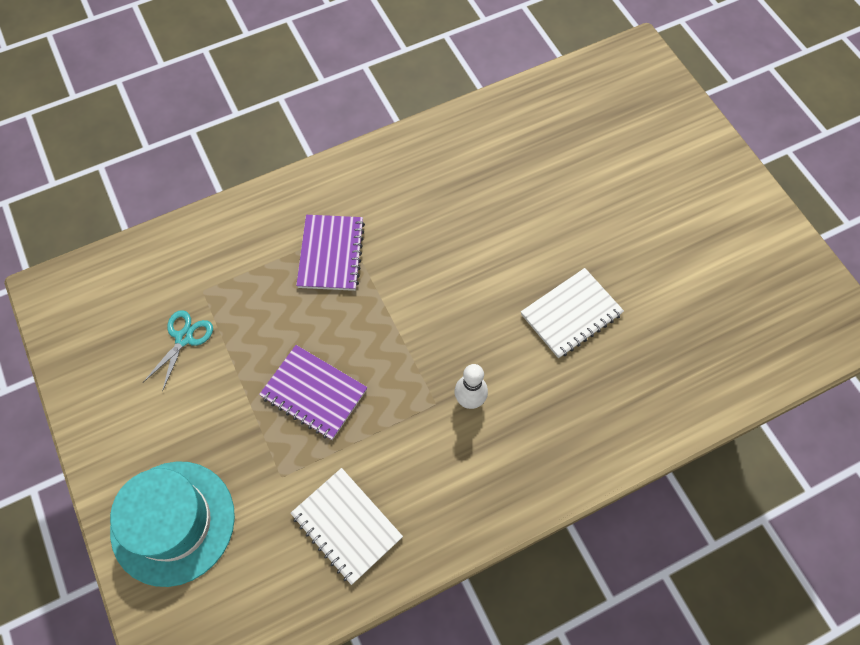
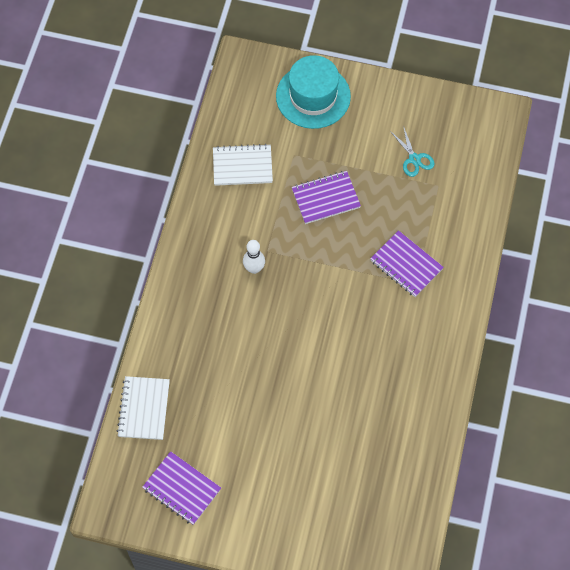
camera: 130 degrees right, 0 degrees up
(571, 314) = (255, 360): white notebook -> white notebook (144, 409)
(760, 276) = (181, 489): none -> purple notebook

